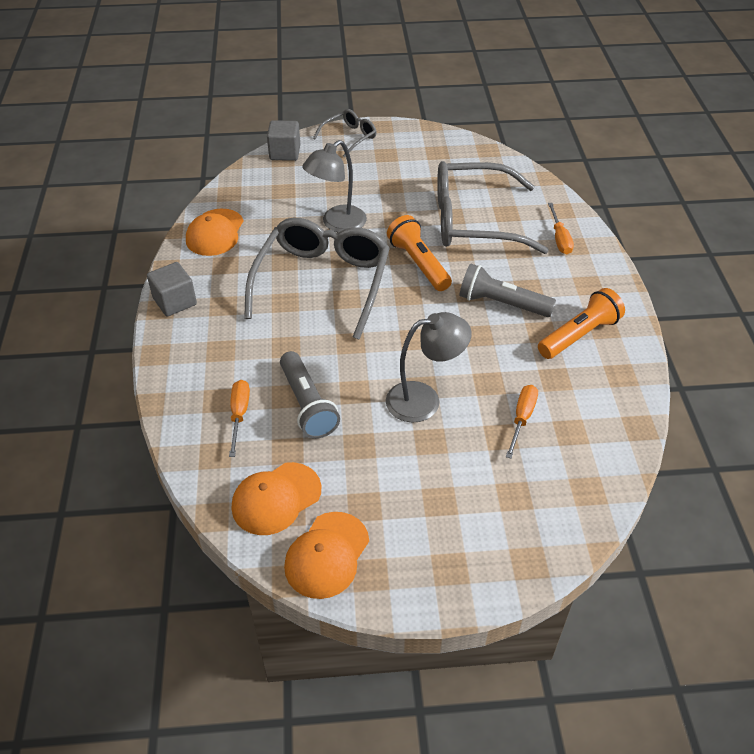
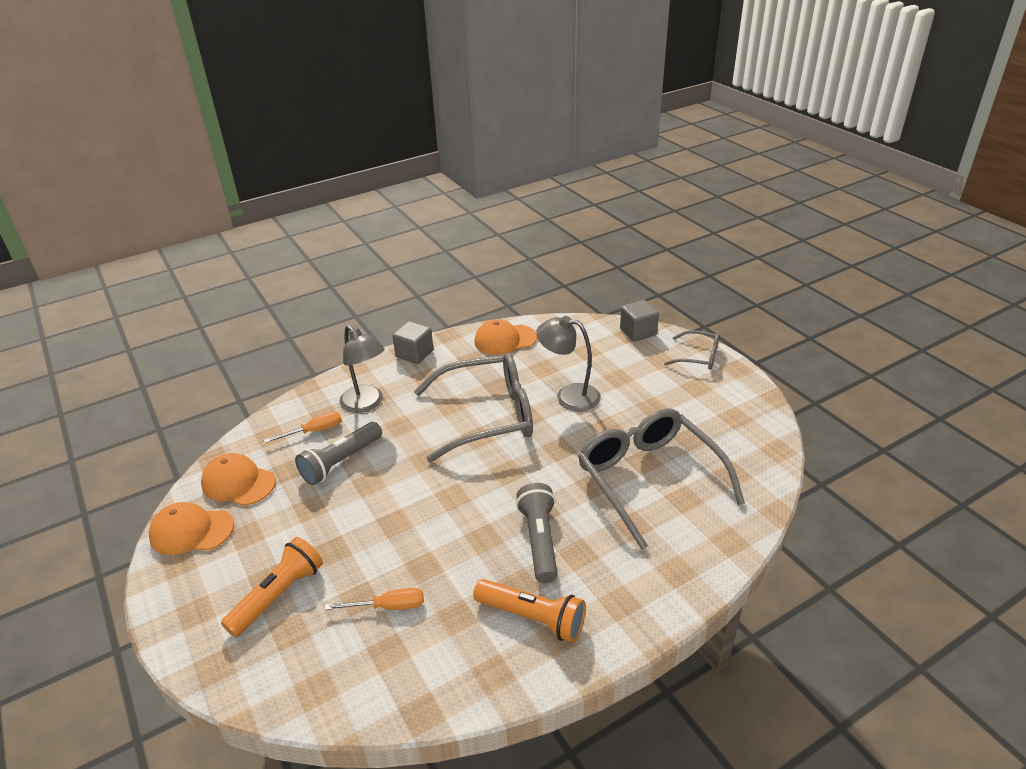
camera: 65 degrees right, 10 degrees down
(419, 264) = (555, 464): orange flashlight -> orange flashlight (278, 595)
(424, 399) = (379, 529): grey lamp -> grey lamp (366, 404)
(559, 238) = (678, 554): orange screwdriver -> none

